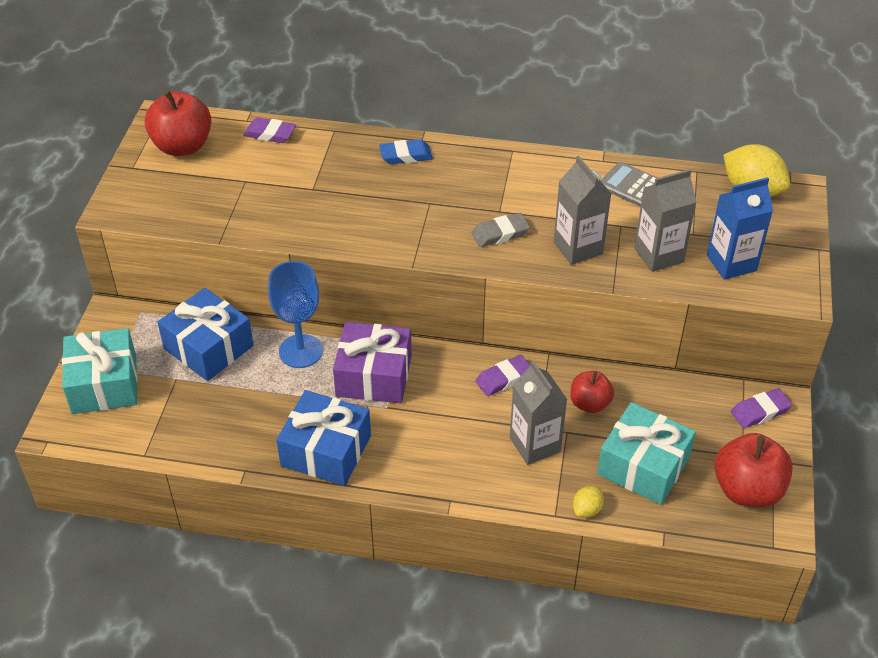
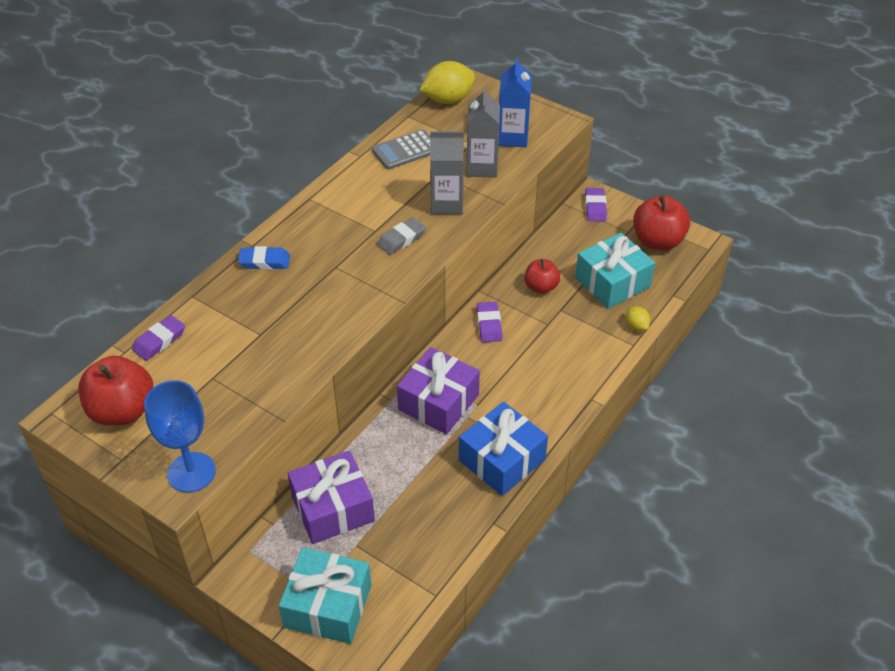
camera: 65 degrees left, 0 degrees up
(208, 347) = (332, 508): blue gift -> purple gift
(300, 351) = (380, 442): blue goblet -> blue goblet (191, 472)
(406, 155) = (264, 261): blue eraser -> blue eraser turned 75 degrees clockwise
(500, 233) = (401, 239): grey eraser -> grey eraser turned 45 degrees clockwise
(535, 445) = (563, 331): grey carton -> none

